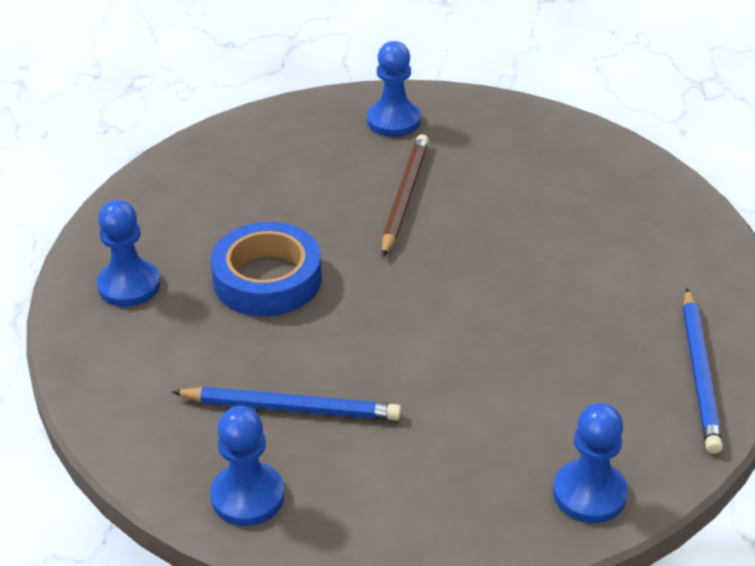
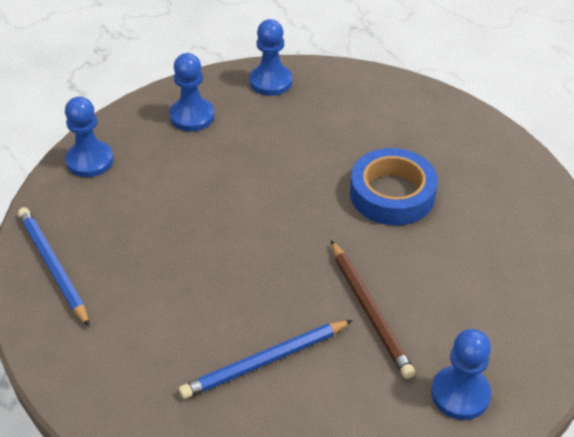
camera: 145 degrees right, 5 degrees up
(129, 285) = (468, 148): blue pawn -> blue pawn (192, 116)
(291, 407) = (293, 128): blue pencil -> blue pencil (265, 362)

